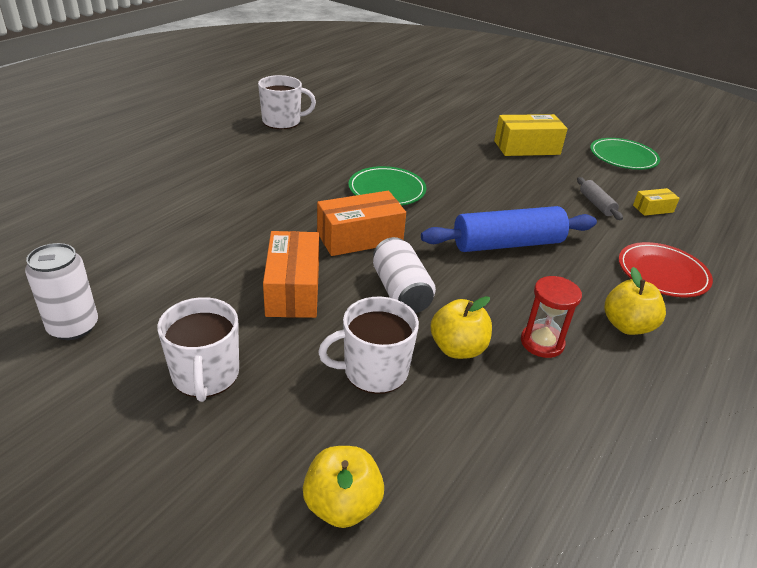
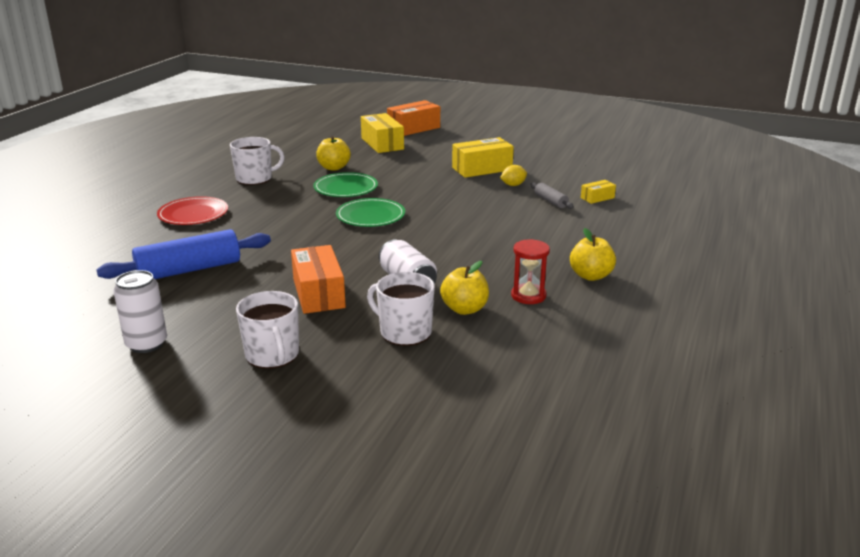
camera: 10 degrees left, 10 degrees down
(342, 505) = (409, 406): yellow apple -> yellow apple (334, 168)
(359, 237) = (360, 252): orange box -> orange box (413, 128)
(374, 371) = (404, 332): white mug -> white mug turned 60 degrees clockwise
(428, 99) = (382, 143): none -> yellow box
(507, 244) = (484, 238): blue rolling pin -> blue rolling pin (189, 270)
(557, 175) = (513, 185): none -> yellow lemon
(623, 157) = (566, 164): green plate -> green plate (345, 188)
(662, 273) = (612, 239): red plate -> red plate (193, 214)

